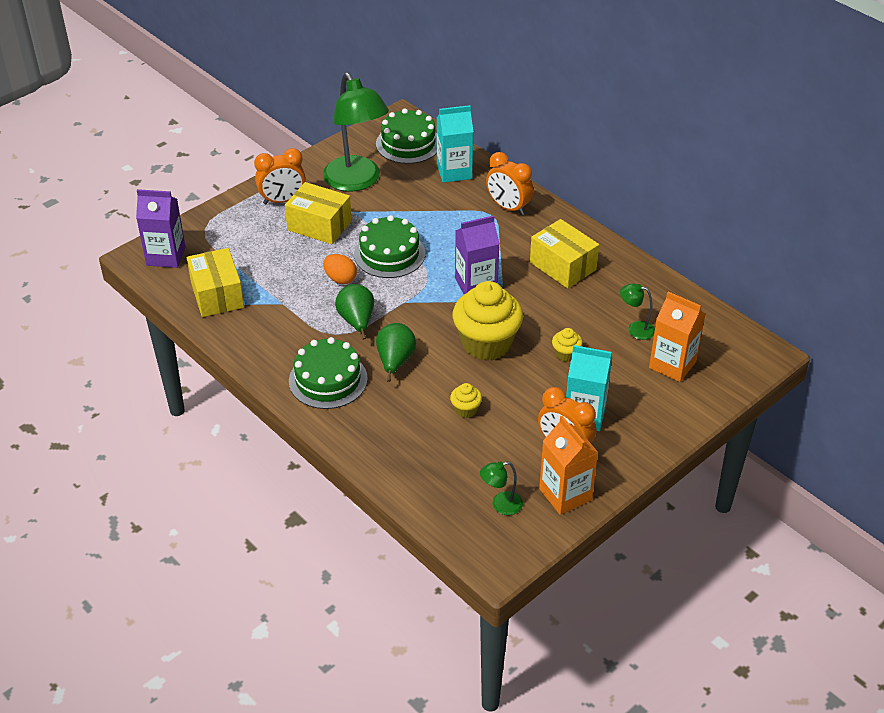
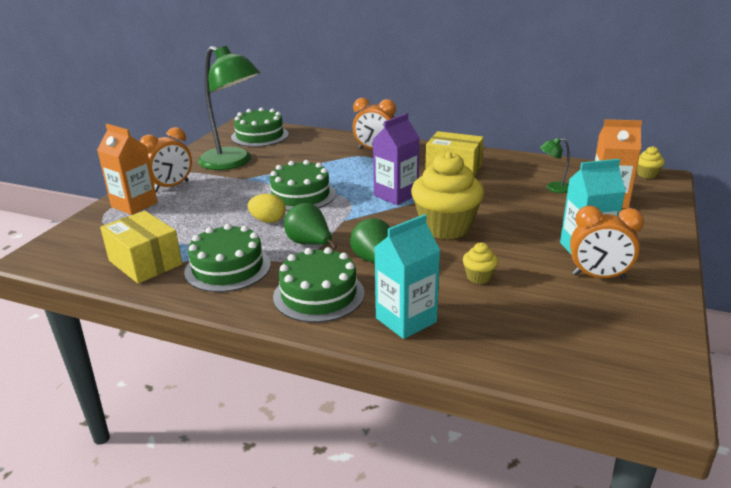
camera: 25 degrees left, 15 degrees down
(166, 256) = (68, 248): purple carton -> none
(276, 325) = (228, 268): none -> green cake
(319, 225) = (219, 193): yellow box -> none
(340, 279) = (268, 221): orange egg -> yellow egg
(454, 171) = (312, 141): turquoise carton -> turquoise carton (406, 320)
(501, 505) = (601, 342): green lamp -> none
(565, 494) = (646, 312): orange carton -> orange carton (134, 205)
(566, 354) = (519, 216): yellow cupcake -> yellow cupcake (647, 175)

